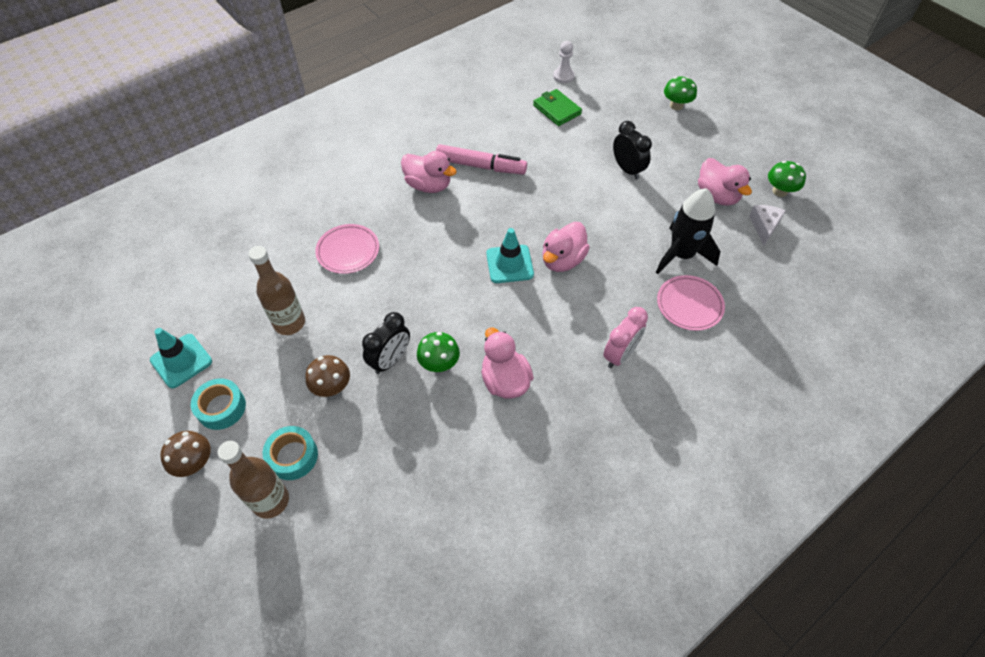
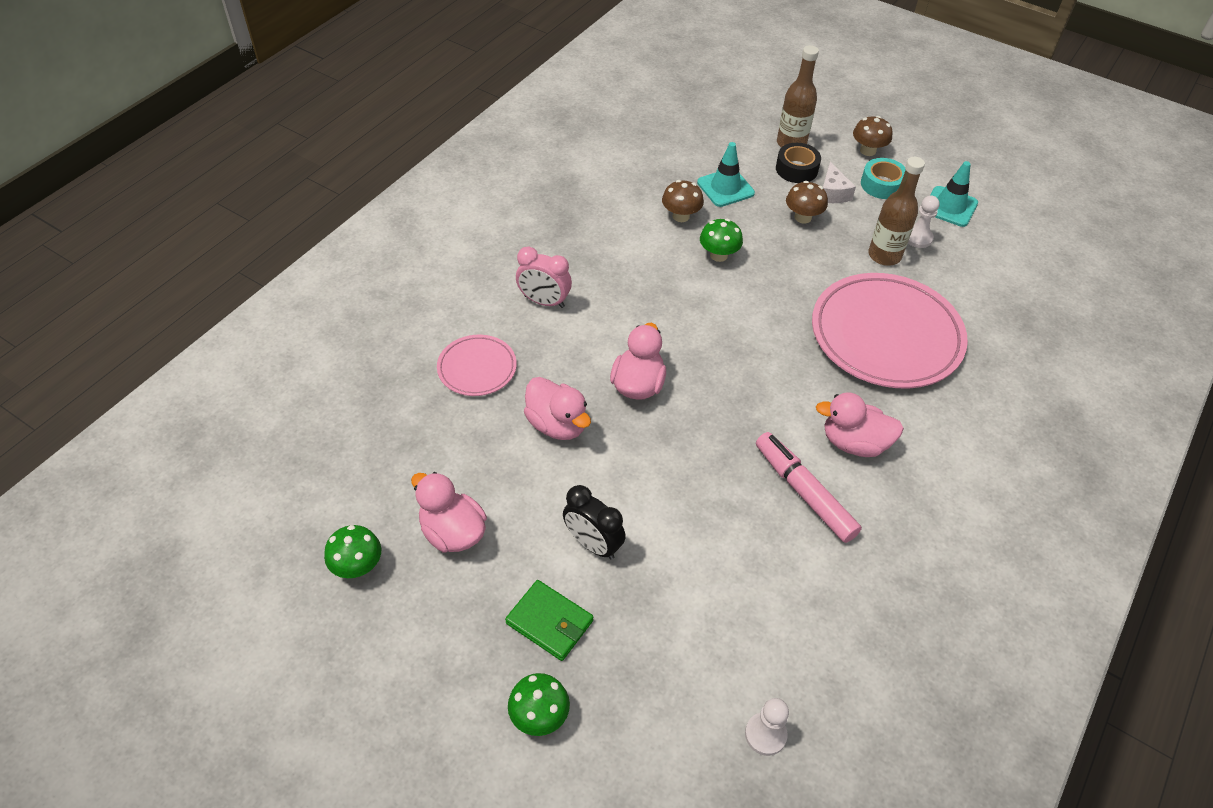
camera: 160 degrees right, 5 degrees down
(243, 333) = (918, 238): none -> white pawn
(293, 456) = (796, 169): turquoise tape -> black tape
(348, 251) = (886, 336): pink plate -> pink plate, size x2.00
(390, 360) = (766, 248): black clock -> none
(452, 422) = (681, 216): none -> brown mushroom
(480, 166) = (804, 492): pink marker -> pink marker turned 60 degrees clockwise
(505, 380) = (649, 255): pink duck -> pink duck (557, 424)
(509, 264) = (697, 365): turquoise traffic cone -> turquoise traffic cone (725, 188)
(557, 110) = (743, 640): green wallet -> green wallet (549, 622)
(620, 355) = (544, 301): pink clock -> pink clock turned 90 degrees counterclockwise
(681, 255) = (494, 427): black rocket -> none
(764, 226) = (384, 497): white cheese -> white cheese (832, 193)

